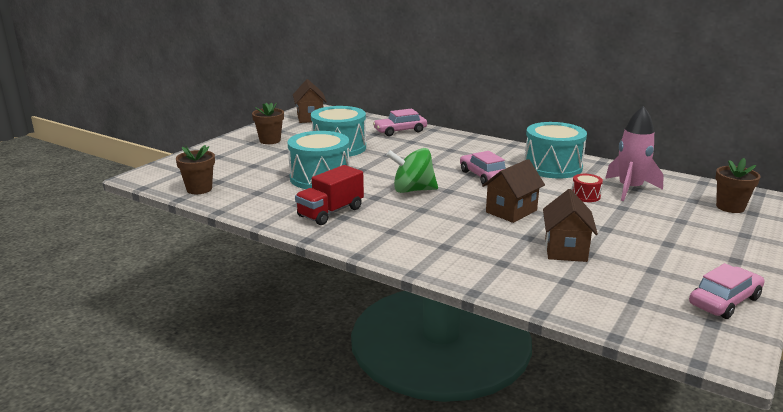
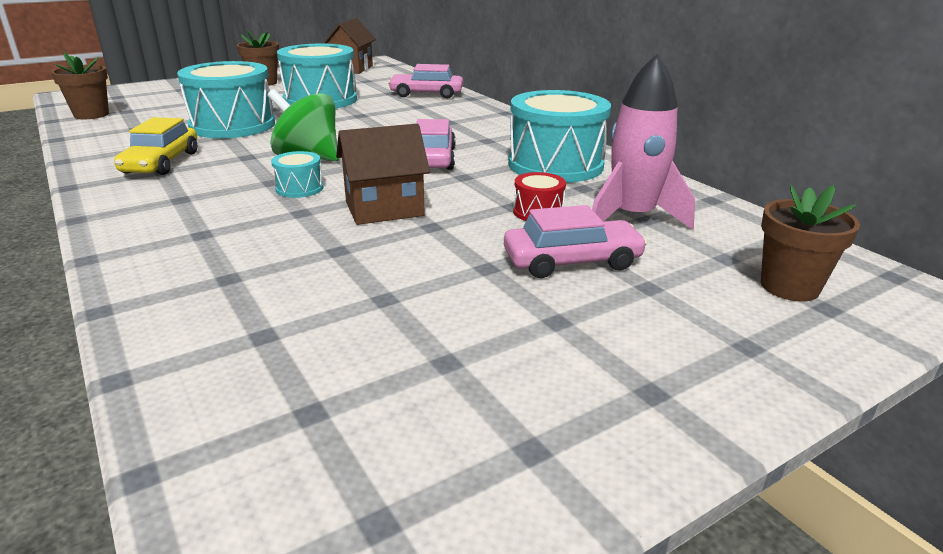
camera: 25 degrees right, 5 degrees up
(330, 212) = (161, 163): red truck -> yellow car
(445, 210) = (299, 188): none -> turquoise drum
(565, 249) = (359, 283): brown house -> none
(724, 301) = (487, 478): pink car -> pink car (572, 261)

